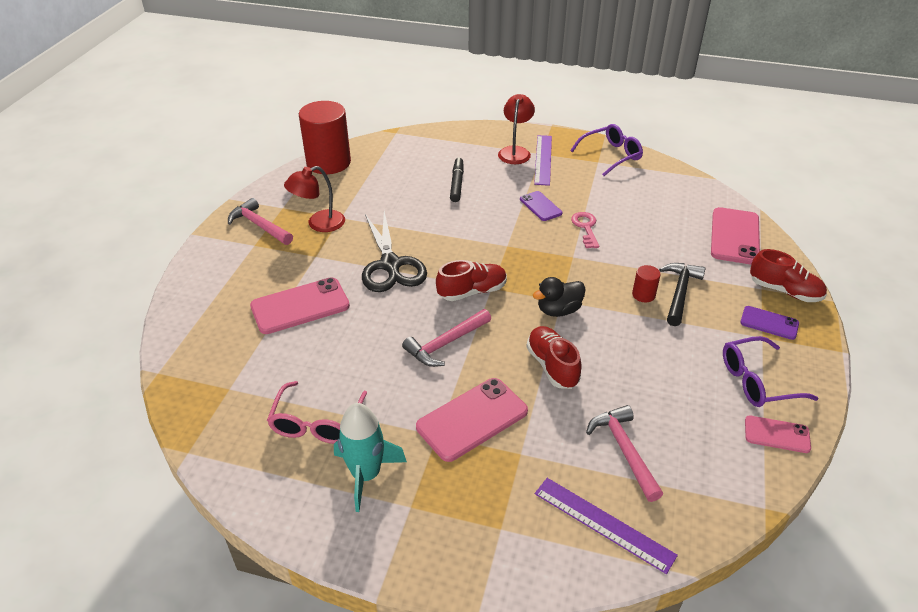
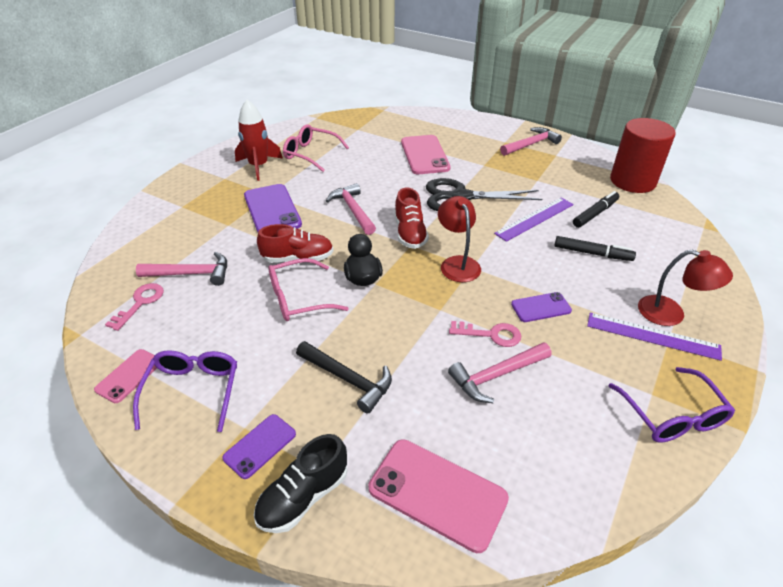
camera: 105 degrees right, 0 degrees up
(319, 224) = (528, 169): red lamp -> red lamp (457, 263)
(366, 474) = (259, 166): turquoise rocket -> red rocket
(394, 182) = (595, 214): none -> black marker
(472, 419) = (272, 210): pink phone -> purple phone
(603, 524) = (146, 247): purple ruler -> purple ruler (534, 218)
(611, 347) = (298, 299): none -> pink glasses
(625, 222) = (496, 375): none -> pink hammer
(643, 295) = (358, 346): red cylinder -> none
(692, 476) = (140, 303): none -> pink key
(784, 291) = (303, 497): red shoe -> black shoe

